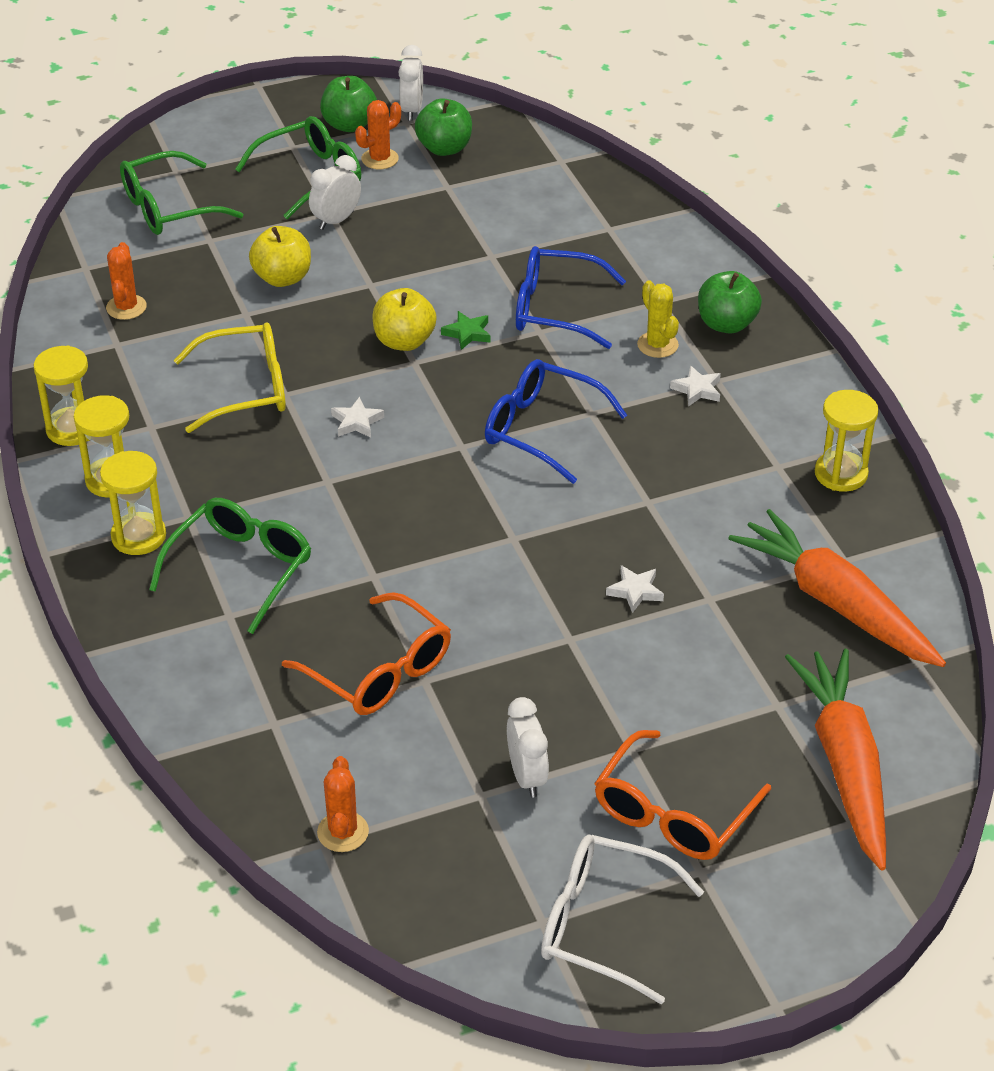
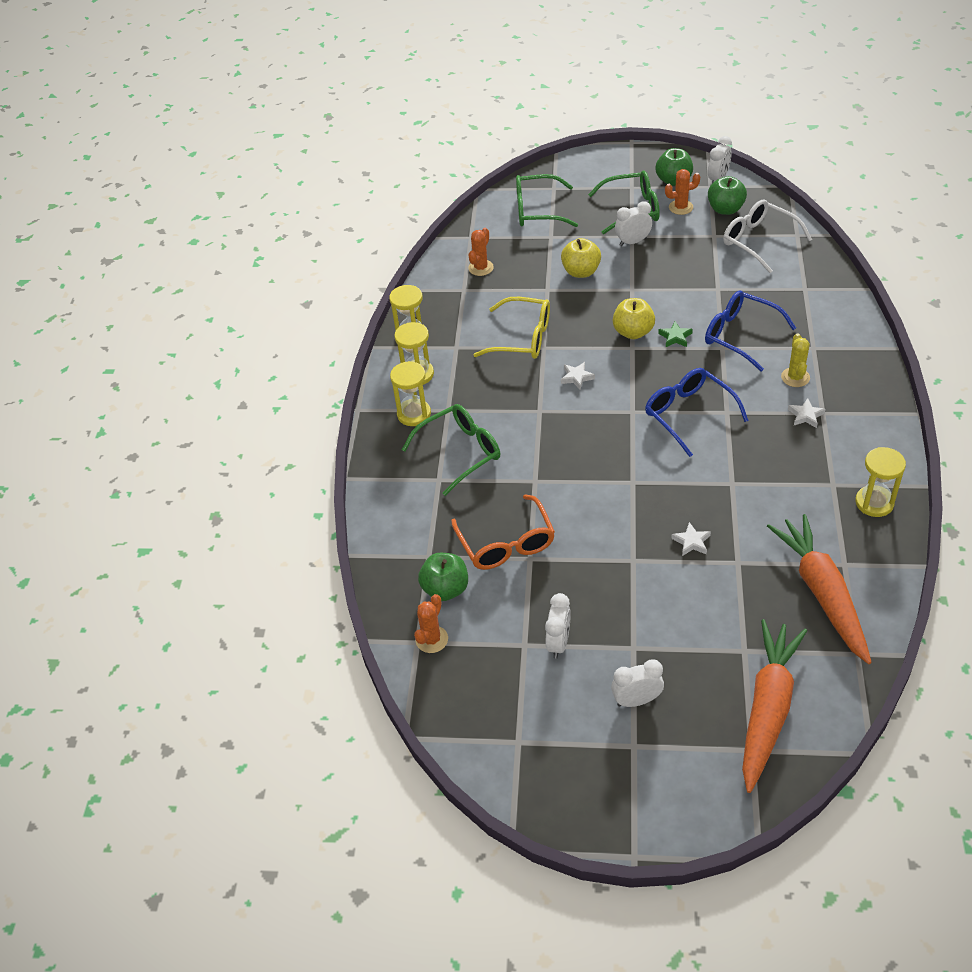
camera: 30 degrees right, 5 degrees up
(602, 924) = (553, 758): white glasses -> white glasses (758, 241)
(673, 813) = (636, 700): orange glasses -> white clock
(726, 324) = (850, 375): green apple -> green apple (445, 589)

